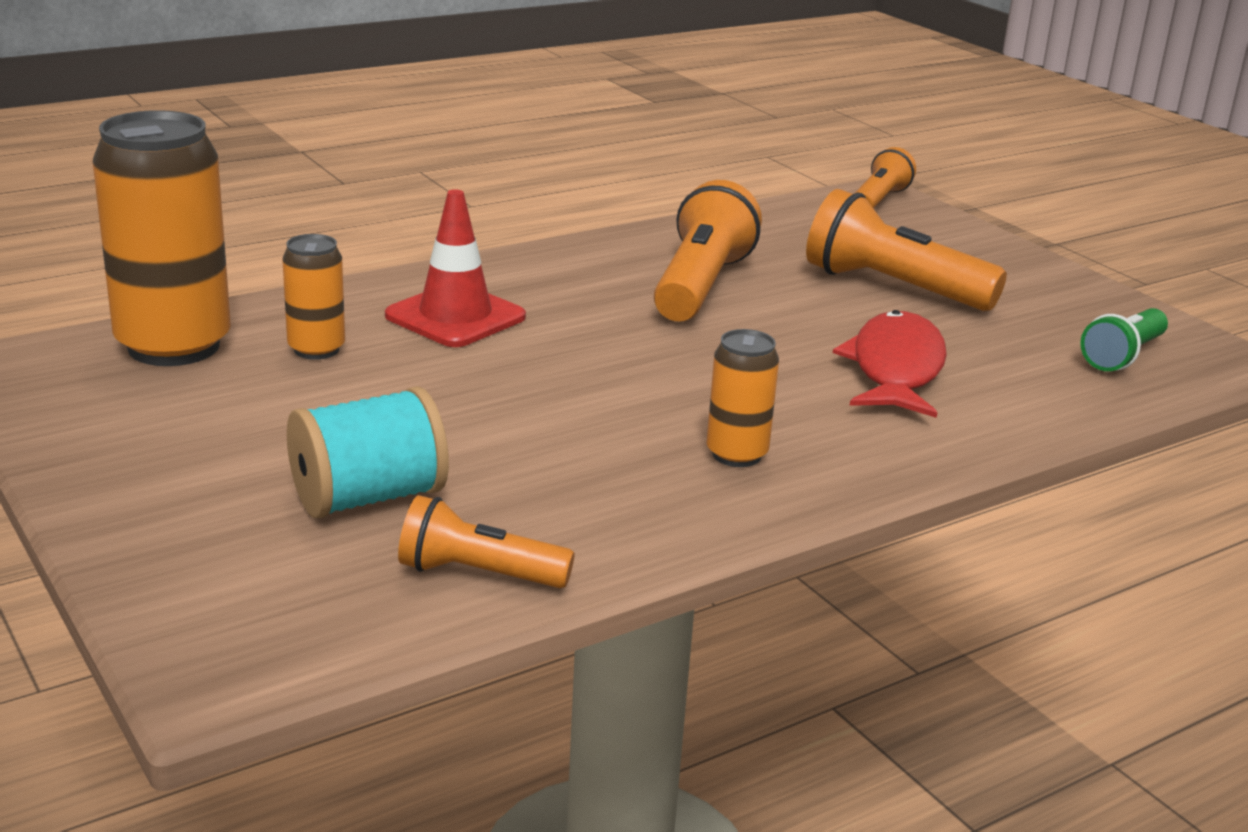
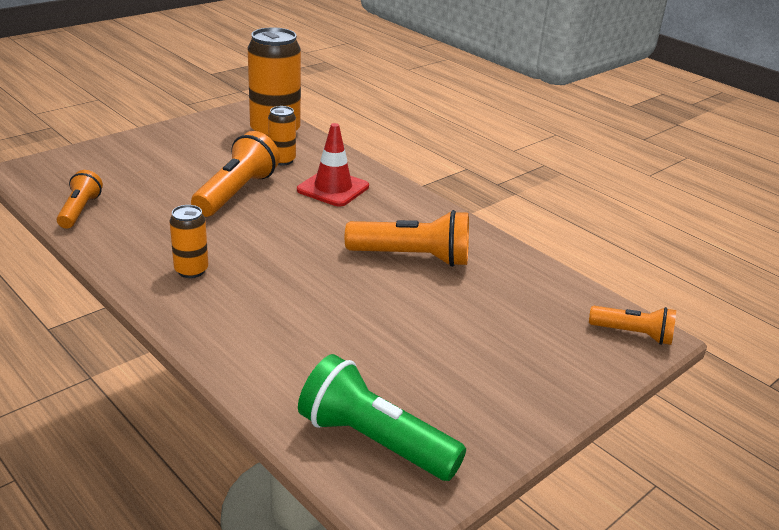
camera: 80 degrees right, 5 degrees up
(368, 498) = (143, 184): turquoise spool -> none
(893, 288) = (452, 333): orange flashlight -> orange flashlight (236, 193)
(895, 369) = (314, 328): red fish -> none
(1123, 356) = (374, 441): green flashlight -> green flashlight, size x1.66

